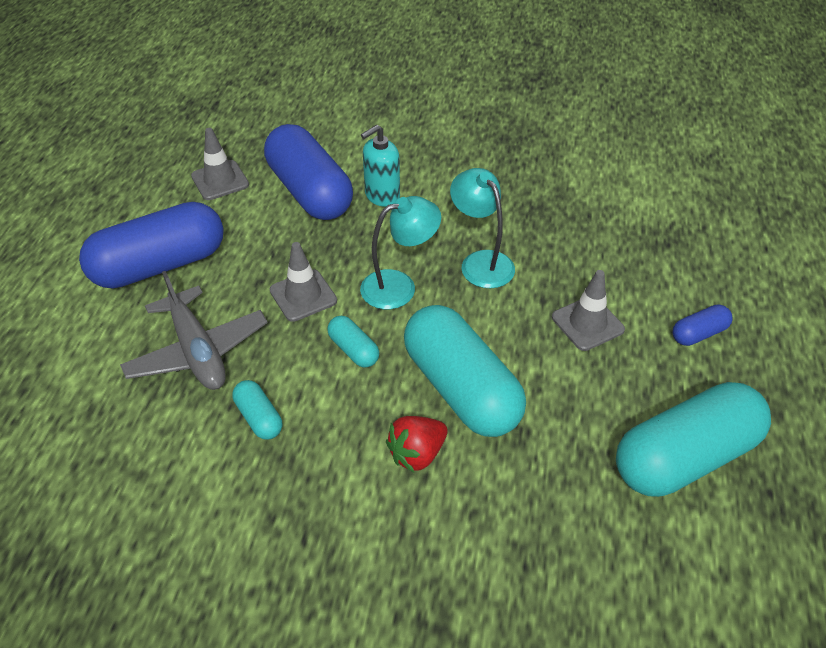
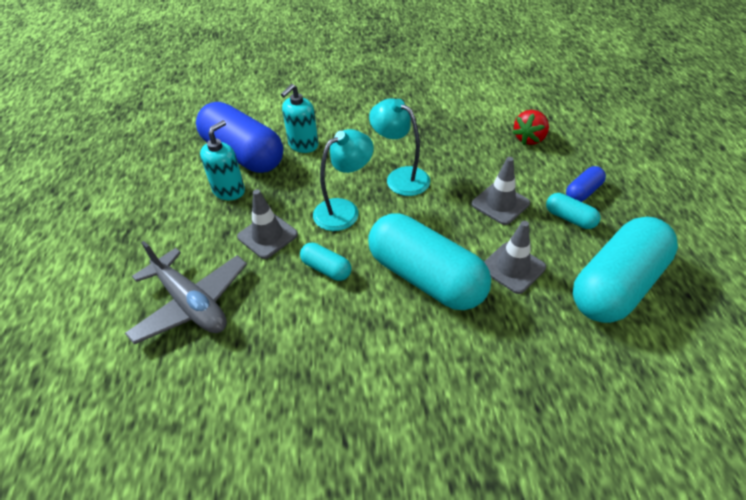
camera: 15 degrees left, 0 degrees up
(160, 265) = (133, 240): blue capsule -> none
(220, 180) = (164, 161): grey traffic cone -> grey traffic cone (513, 267)
(259, 418) = (266, 346): turquoise capsule -> turquoise capsule (569, 218)
(279, 232) = (229, 191): none -> turquoise soap dispenser
(417, 454) = (412, 340): red strawberry -> red strawberry (529, 138)

